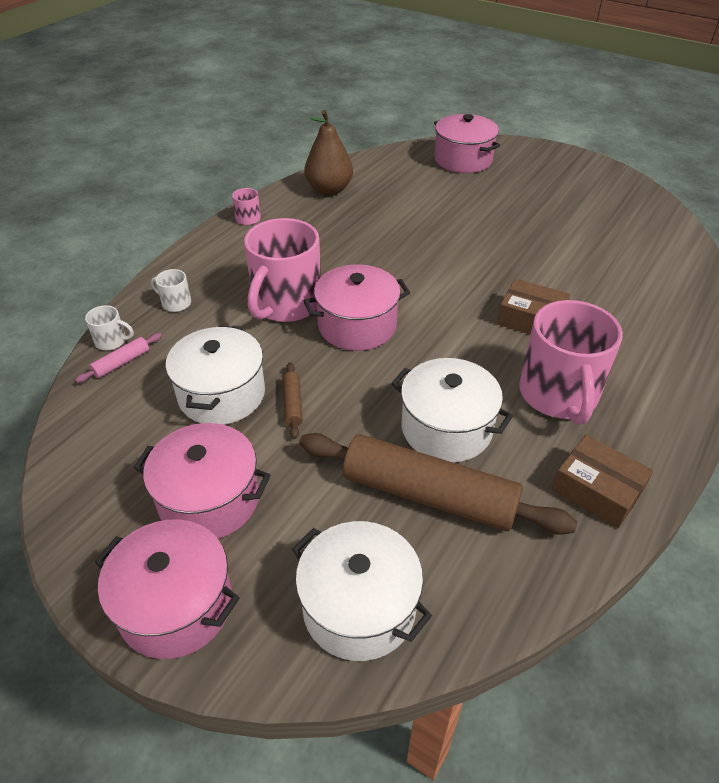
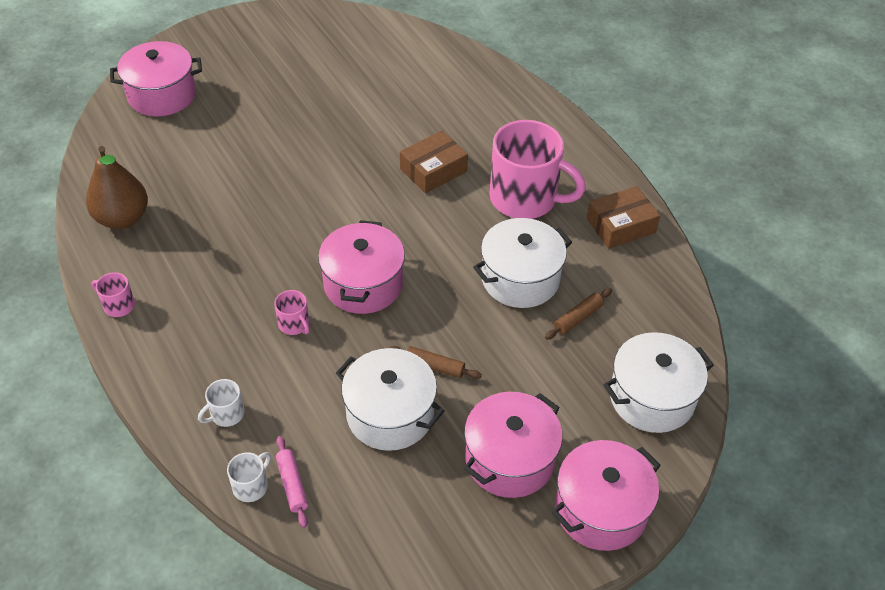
camera: 65 degrees left, 5 degrees up
(286, 304) = (294, 324): pink mug -> pink mug, size x0.42
(429, 495) = (578, 318): brown rolling pin -> brown rolling pin, size x0.41

